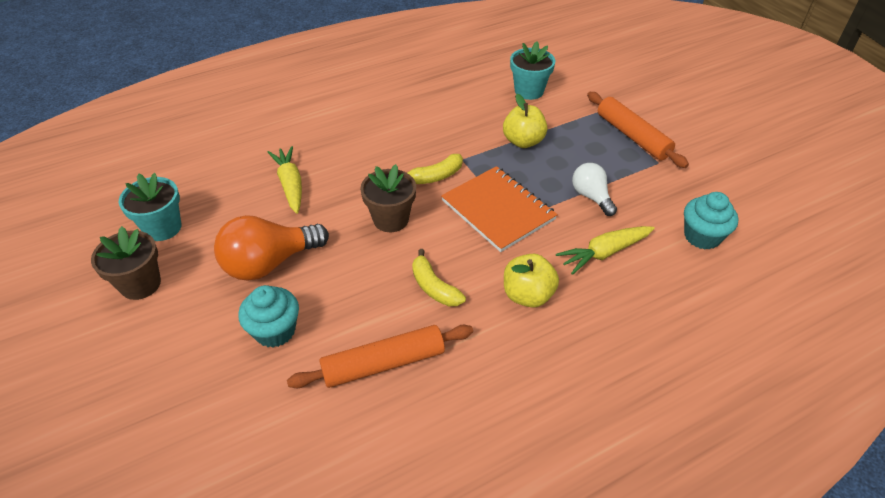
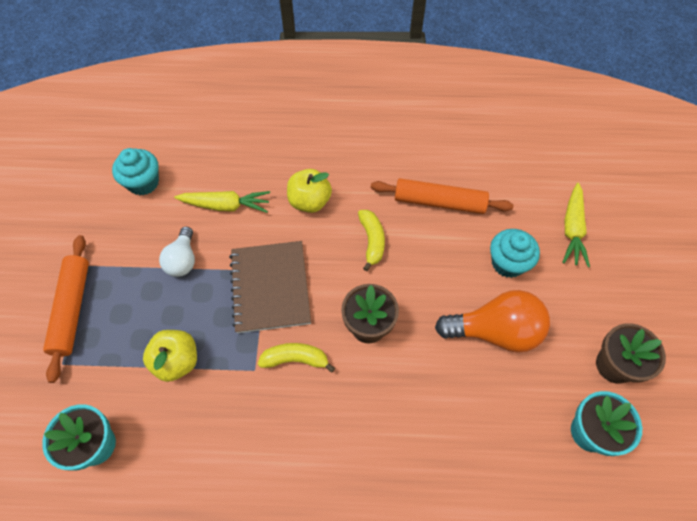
camera: 150 degrees left, 15 degrees up
(290, 185) = (444, 428): yellow carrot -> yellow carrot (572, 229)
(498, 210) = (270, 287): orange notebook -> brown notebook

